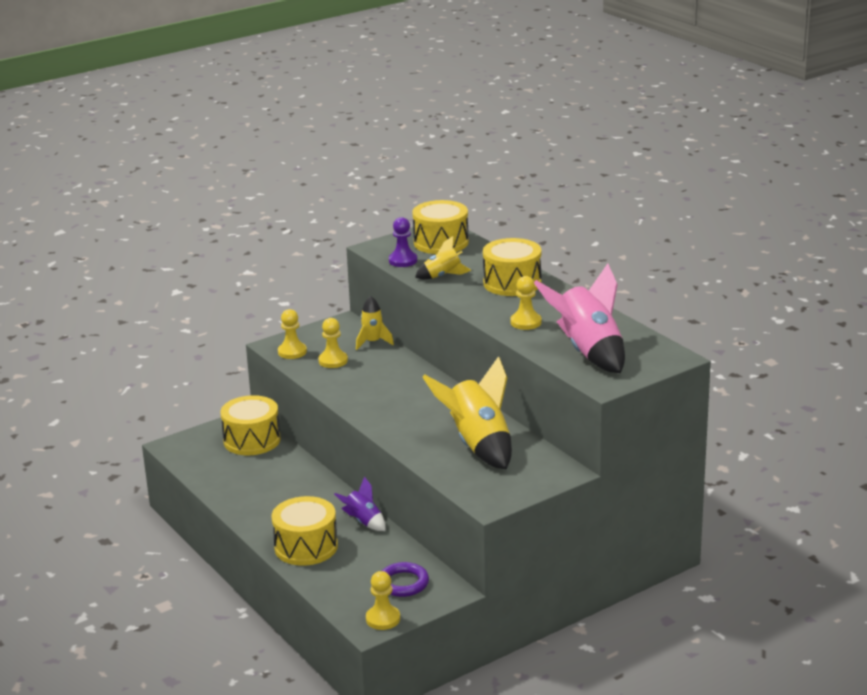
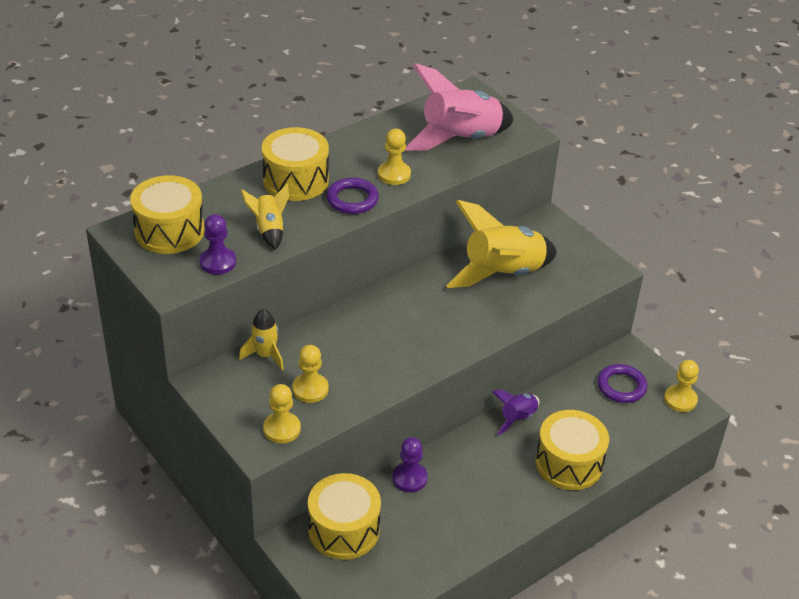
camera: 95 degrees left, 15 degrees up
(300, 468) = (409, 478): none -> purple pawn
(487, 306) = (352, 199): none -> purple ring

